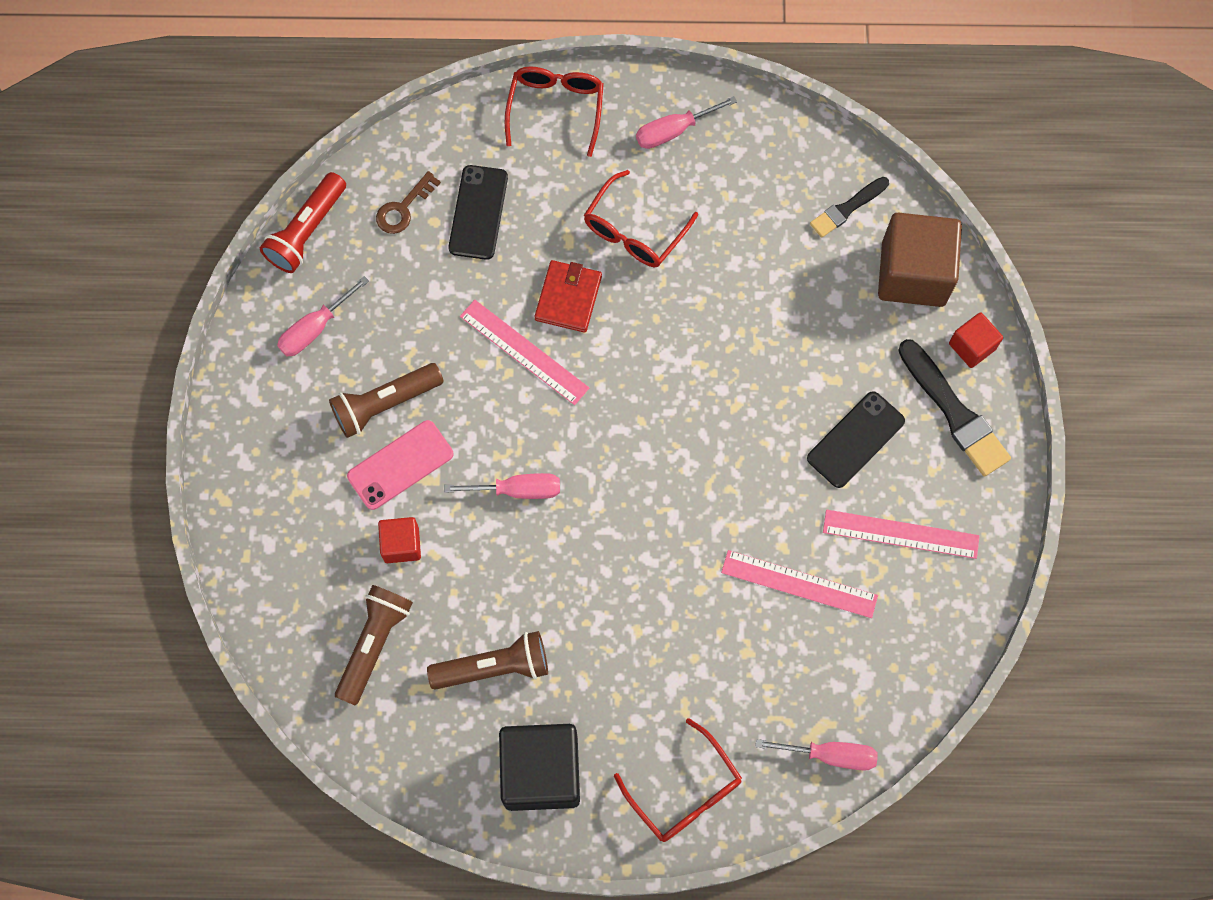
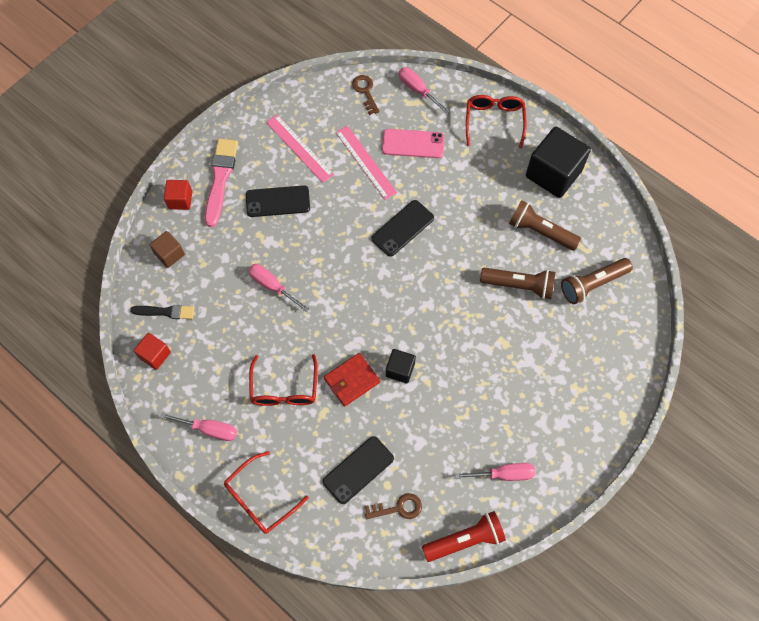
camera: 140 degrees left, 5 degrees down
(385, 404) = (497, 400): brown flashlight -> brown flashlight (519, 286)
(400, 465) = (513, 361): pink phone -> pink phone (413, 144)
(401, 544) = (543, 321): red cube -> red cube (155, 355)
(518, 490) = (462, 302): pink screwdriver -> pink screwdriver (272, 286)
(524, 352) = (400, 370): pink ruler -> black cube
(634, 231) = (284, 389): red glasses -> red glasses turned 105 degrees clockwise
(671, 529) = (402, 228): none -> black phone
(897, 692) = (365, 92): none -> brown key
(913, 273) = (169, 254): brown cube -> brown cube, size x0.51
(954, 412) = (220, 178): black brush -> pink brush

